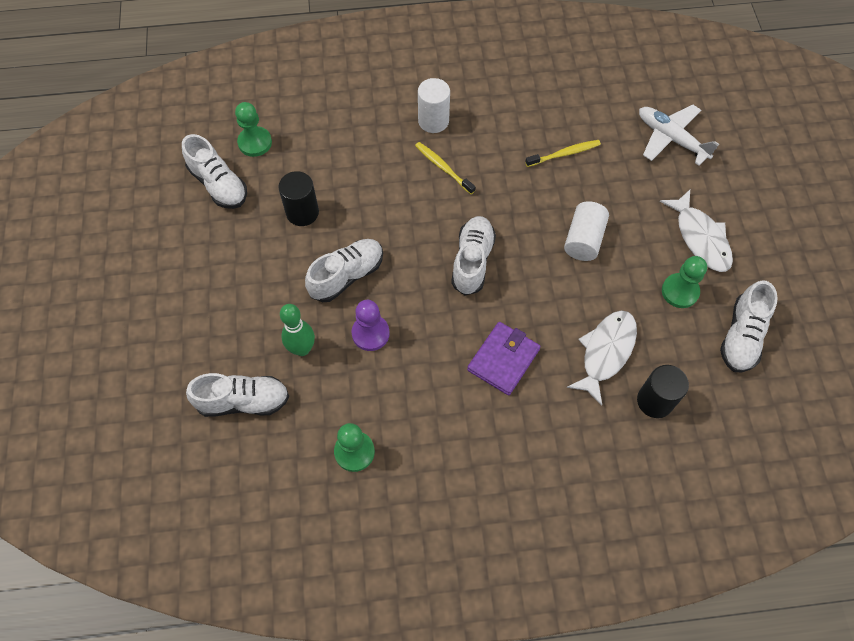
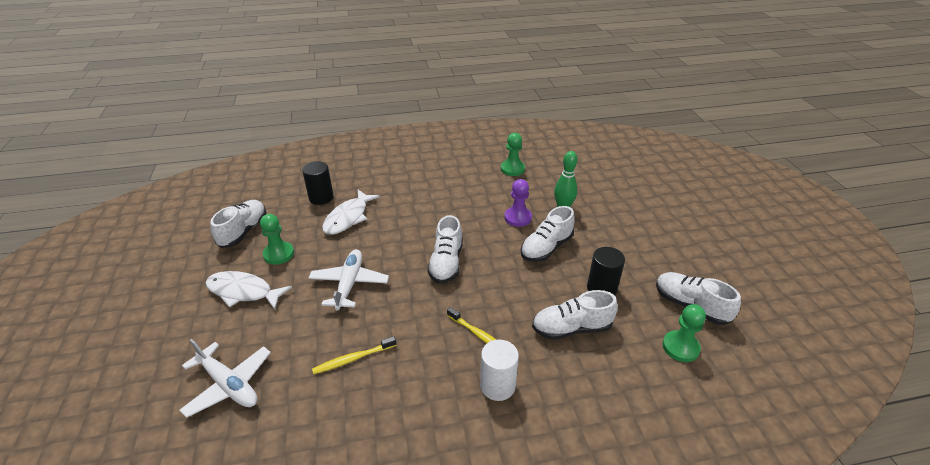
camera: 175 degrees right, 25 degrees down
(243, 401) = (589, 184): white shoe -> white shoe (571, 328)
(503, 359) = (422, 210): purple wallet -> none
(583, 239) = (349, 284): white cylinder -> white plane
(700, 238) = (243, 292): white fish -> white fish turned 45 degrees counterclockwise

